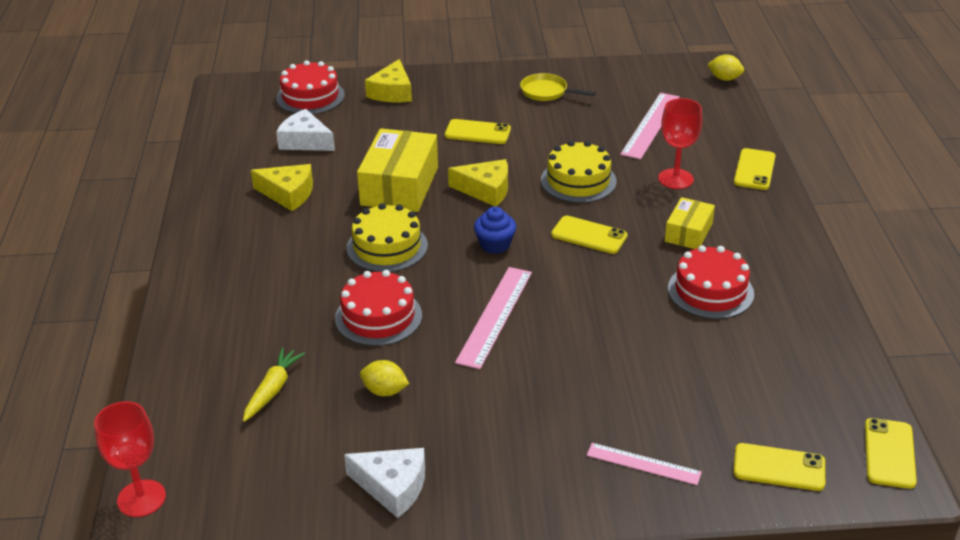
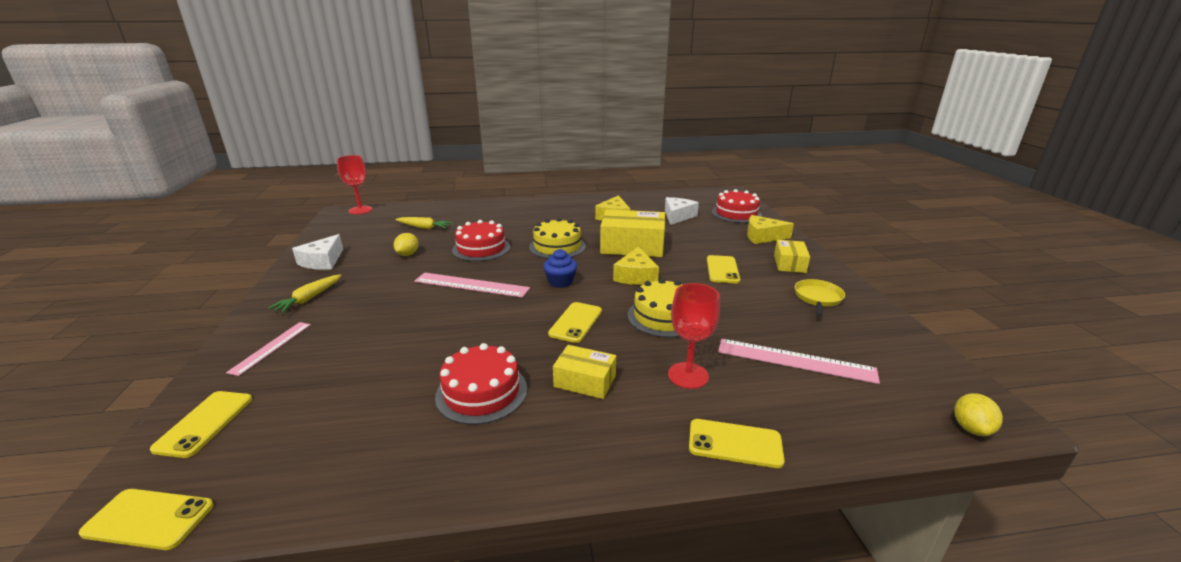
camera: 85 degrees right, 10 degrees down
(469, 90) = (789, 264): none -> yellow box
(521, 465) = (309, 298): none -> yellow carrot

